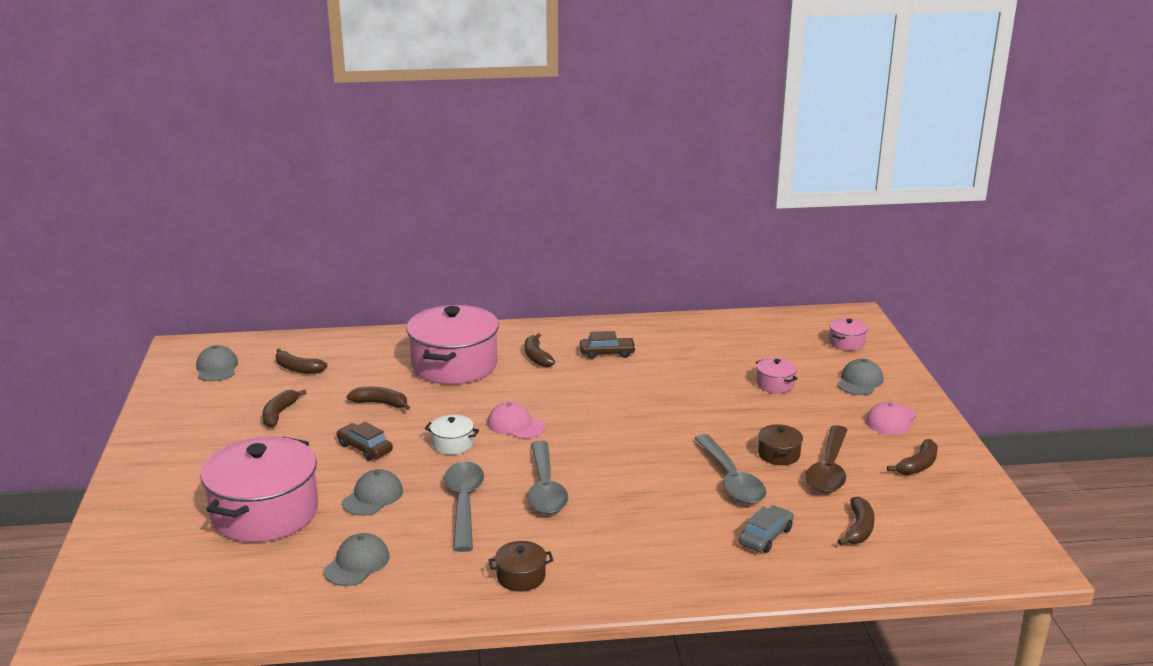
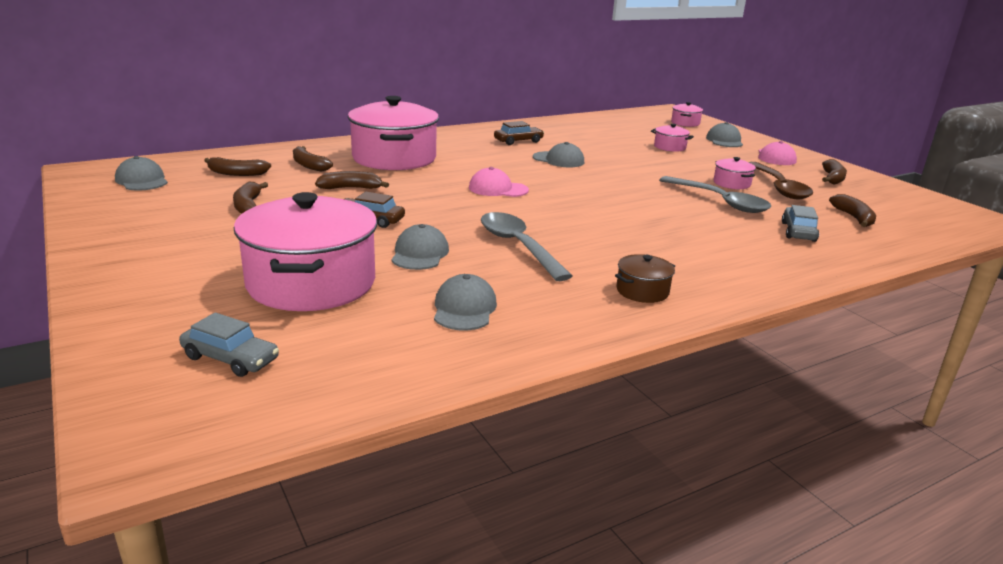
camera: 25 degrees left, 0 degrees up
(163, 573) = (230, 358): none -> grey car
(452, 444) = (455, 207): white pot -> none
(536, 357) = (462, 148): brown banana -> brown banana (309, 165)
(545, 488) = (579, 226): grey spoon -> none
(621, 389) = (558, 160): none -> grey cap
(779, 454) = (731, 183): brown pot -> pink pot

